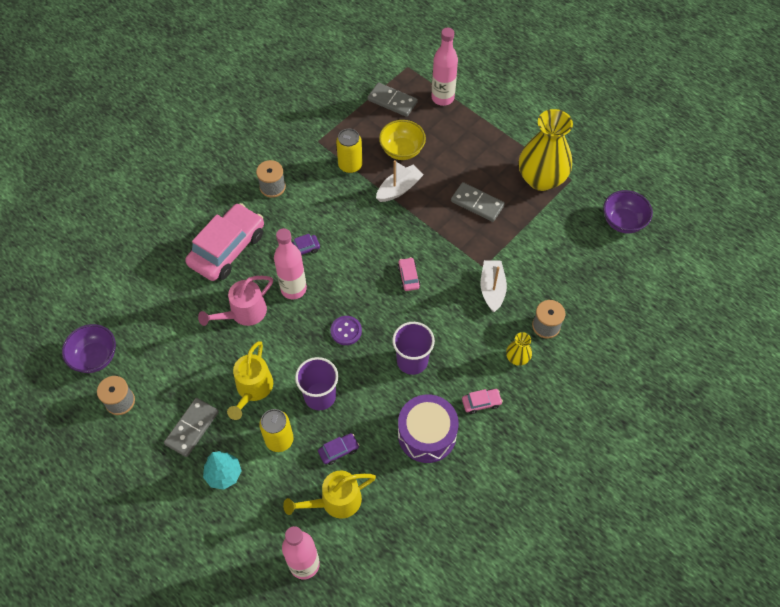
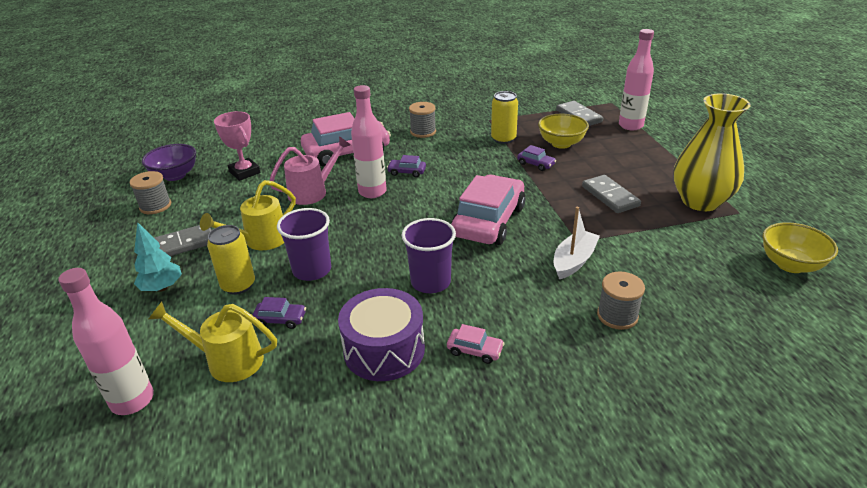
camera: 35 degrees right, 25 degrees down
(158, 320) = (244, 172): none -> pink trophy
(243, 313) = (313, 191): pink watering can -> pink watering can turned 150 degrees clockwise
(346, 331) = (388, 235): purple button -> none
(399, 189) = (536, 164): white boat -> purple car
(408, 277) = (488, 221): pink car -> pink car, size x2.41
(517, 358) = (555, 329): yellow vase -> none
(623, 222) = (790, 264): purple bowl -> yellow bowl

